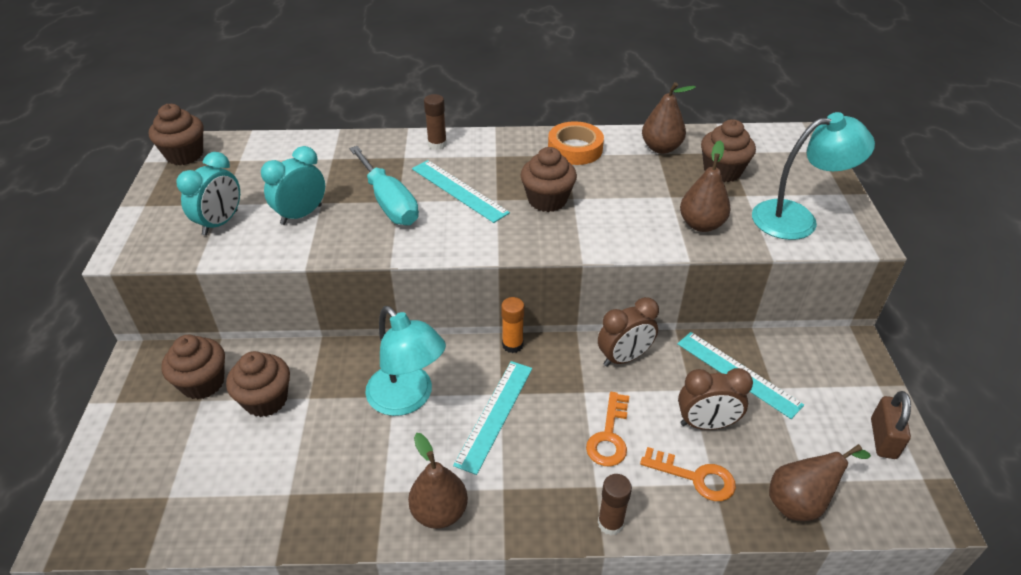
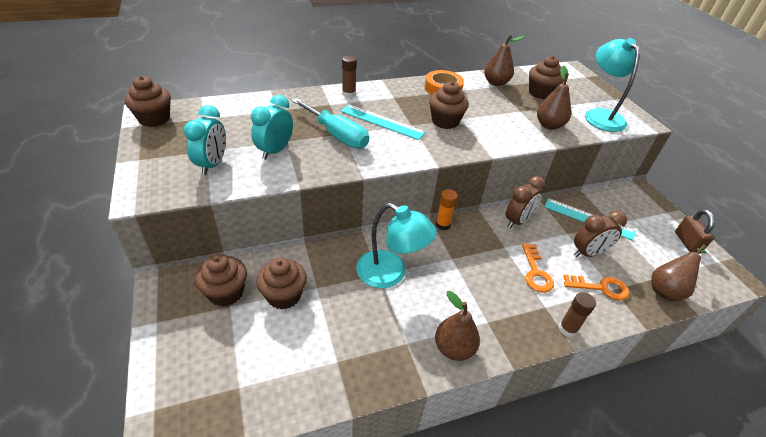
camera: 20 degrees left, 0 degrees up
(494, 414) = (455, 273): turquoise ruler -> none
(797, 218) = (600, 115): turquoise lamp -> turquoise lamp turned 75 degrees counterclockwise

